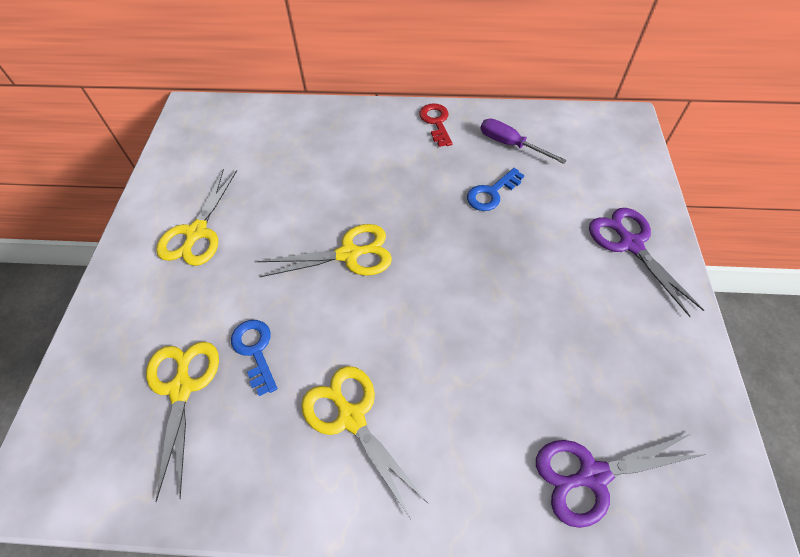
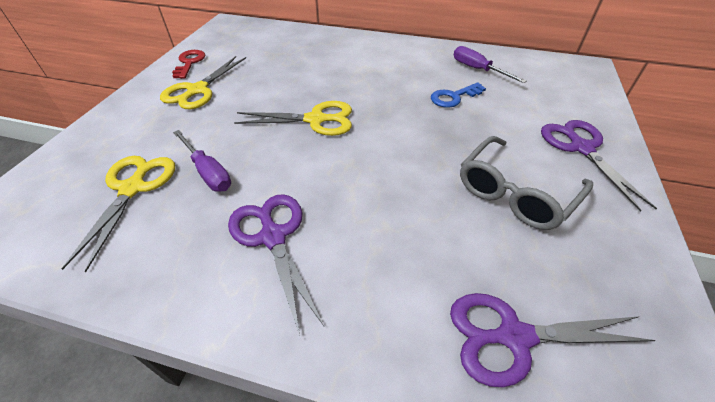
camera: 10 degrees right, 10 degrees down
(255, 350) = (208, 172): blue key -> purple screwdriver
(351, 417) = (273, 237): yellow scissors -> purple scissors
(436, 122) = (417, 50): red key -> red key (189, 62)
(573, 315) = (515, 192): none -> grey glasses

